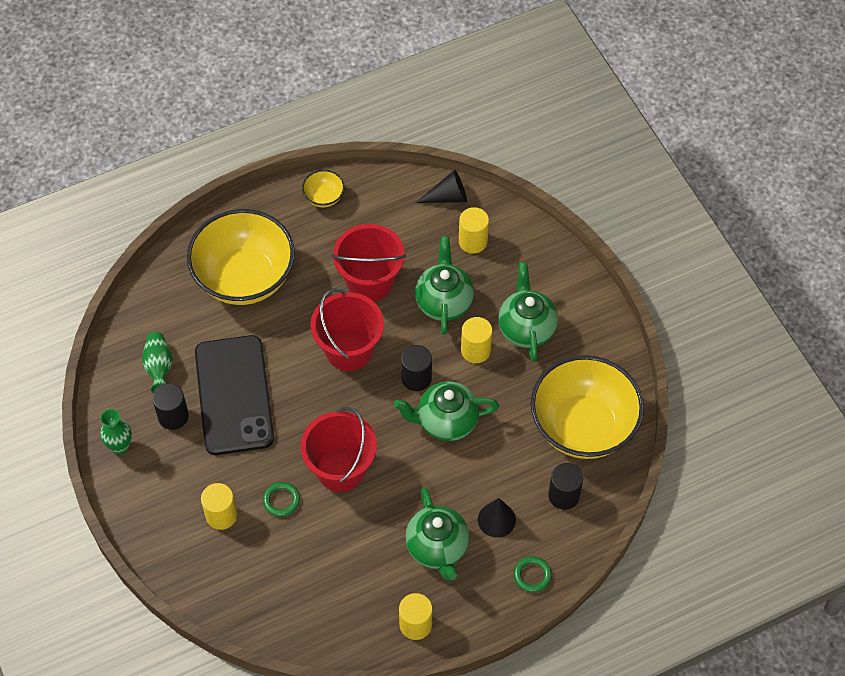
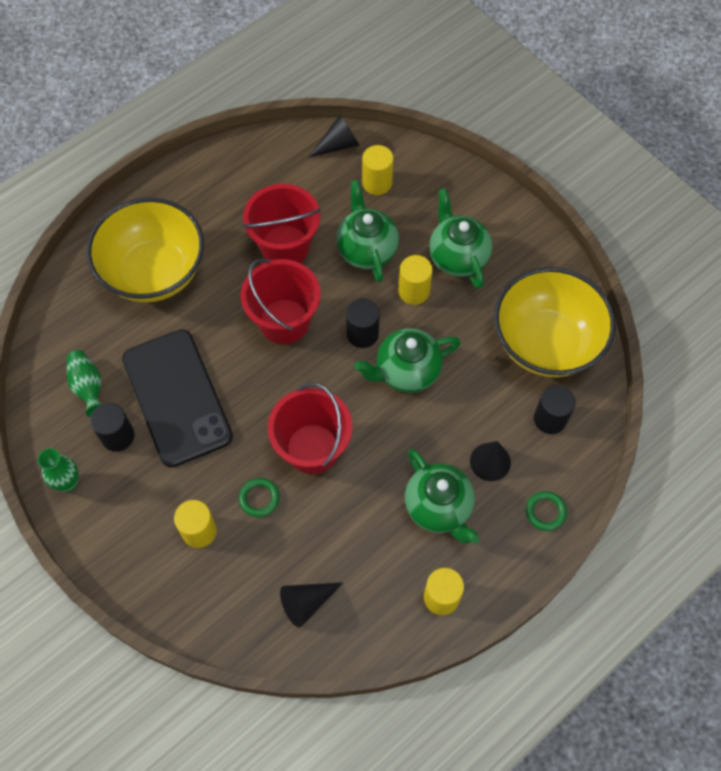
camera: 15 degrees left, 5 degrees up
(296, 599) = (306, 603): none -> black cone
(324, 197) = (213, 172): yellow bowl -> none

